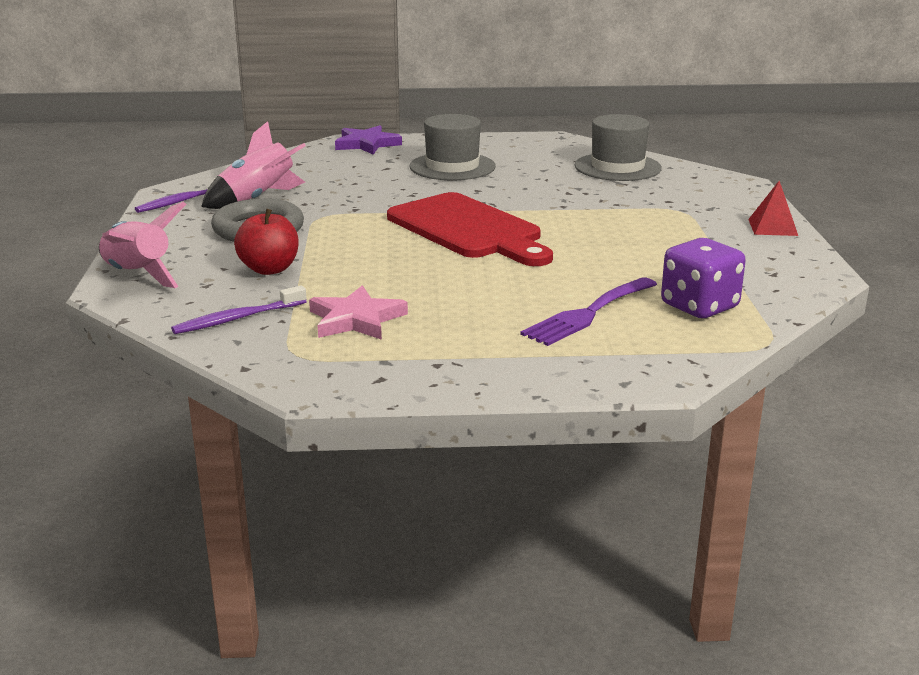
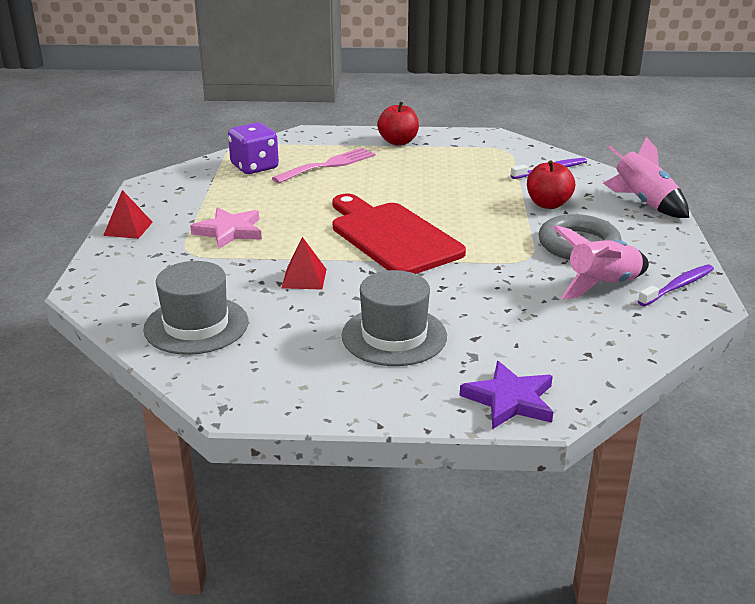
camera: 175 degrees left, 5 degrees up
(356, 319) = (475, 167): pink star -> pink star (229, 231)
(487, 364) = (398, 142): none -> red apple
(546, 195) = (304, 278): none -> red pyramid
(587, 314) = (328, 165): purple fork -> pink fork

